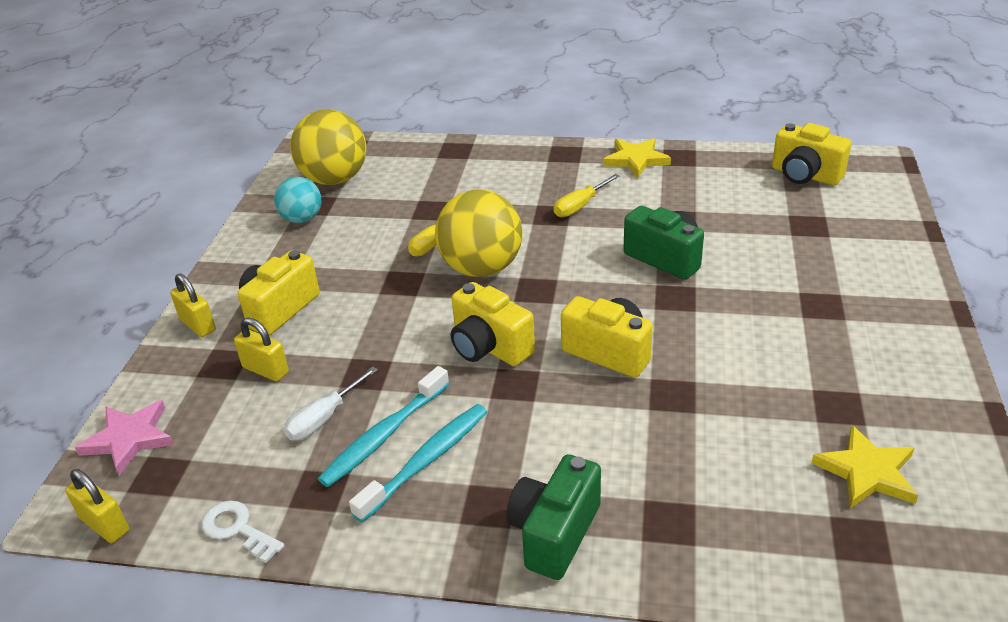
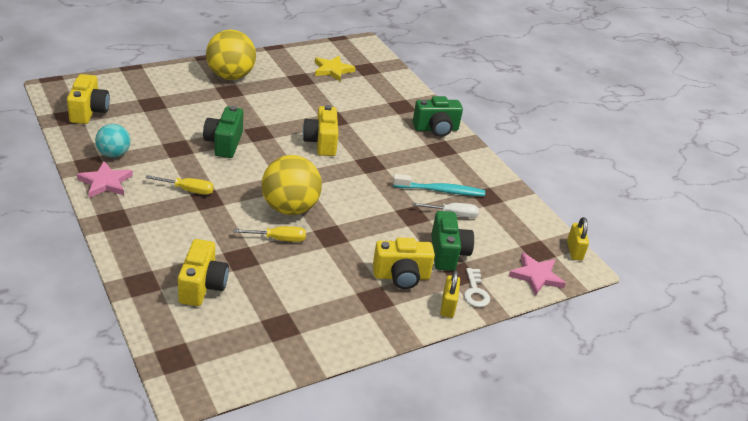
camera: 135 degrees left, 0 degrees up
(238, 529) = (528, 209): white key -> white key (475, 292)
(265, 370) = (447, 253): yellow padlock -> green camera
(302, 219) = (304, 323): turquoise ball -> turquoise ball (114, 154)
(334, 179) = (236, 336): yellow ball -> yellow ball (230, 76)
(426, 461) = (440, 172): turquoise toothbrush -> none
(489, 347) = (353, 180): yellow camera -> yellow camera (202, 286)
(636, 160) = (105, 182): yellow star -> pink star

